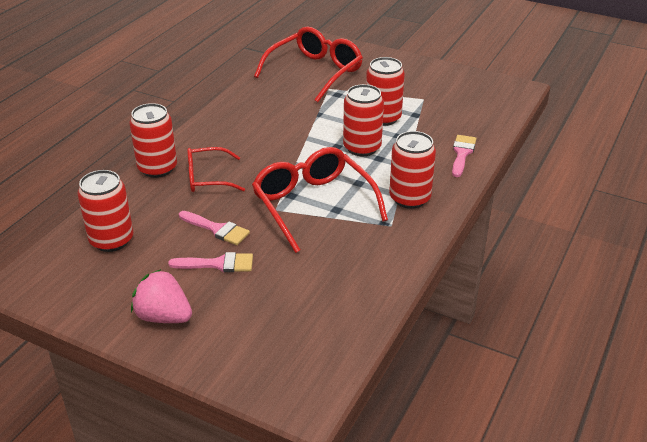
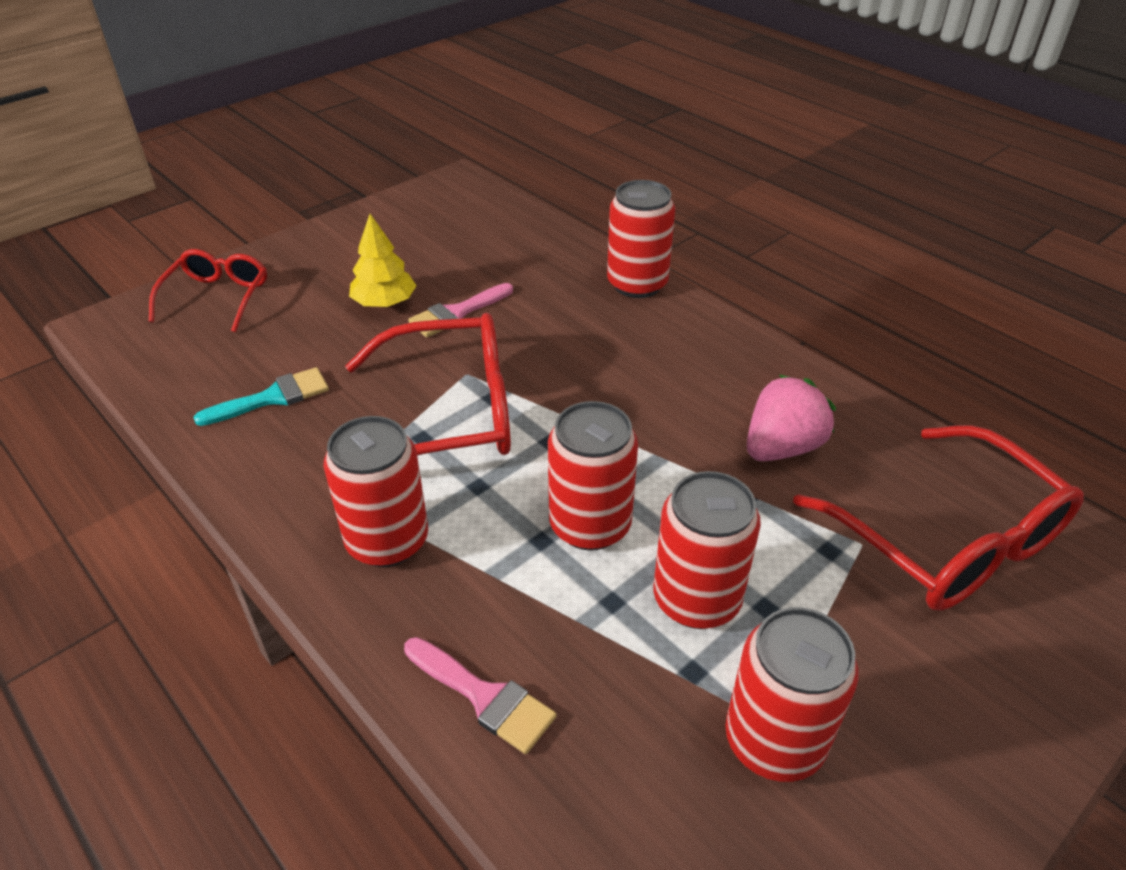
camera: 110 degrees right, 5 degrees up
(111, 240) = (492, 235): red can -> red can (774, 740)
(164, 317) = (327, 254): pink strawberry -> pink strawberry (781, 447)
(207, 178) = (587, 323): red glasses -> red glasses (217, 297)
(218, 264) = (384, 303): pink brush -> yellow tree
(337, 276) = (273, 397): none -> turquoise brush

